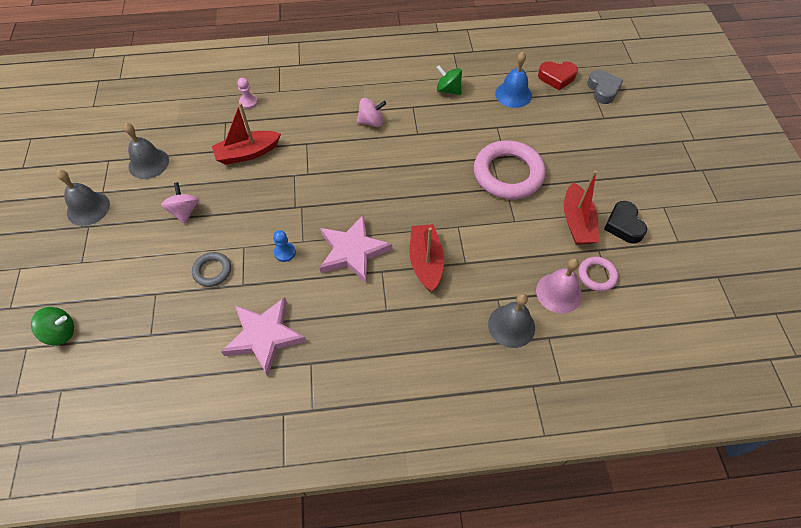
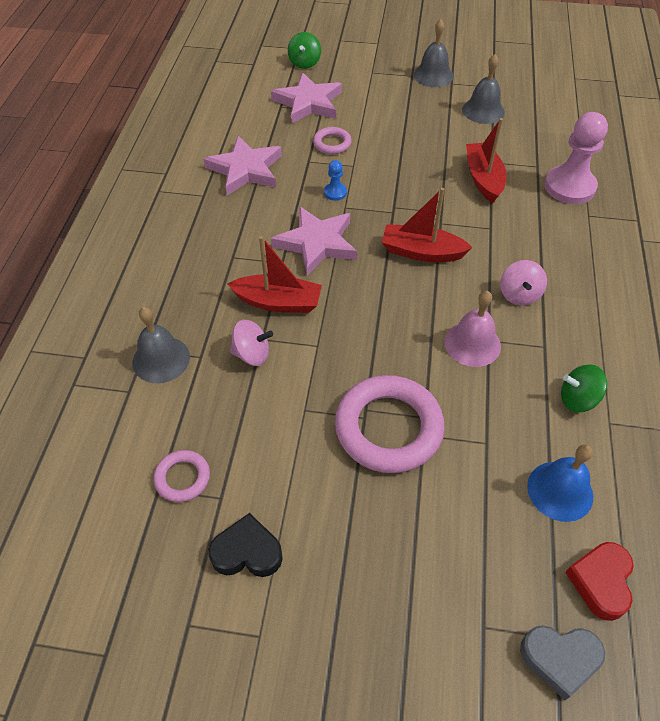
camera: 105 degrees right, 5 degrees down
(142, 309) = (308, 103): none -> pink star
(185, 211) = (411, 130): pink spinning top -> pink spinning top (252, 354)
(212, 271) = (332, 143): grey ring -> pink ring
(248, 102) = (569, 187): pink pawn -> pink pawn, size x2.19
(448, 90) = (577, 399): green spinning top -> green spinning top turned 135 degrees counterclockwise
(558, 292) = (179, 423): pink bell -> pink bell (472, 344)
(577, 222) = (275, 487): red boat -> red boat (421, 252)

